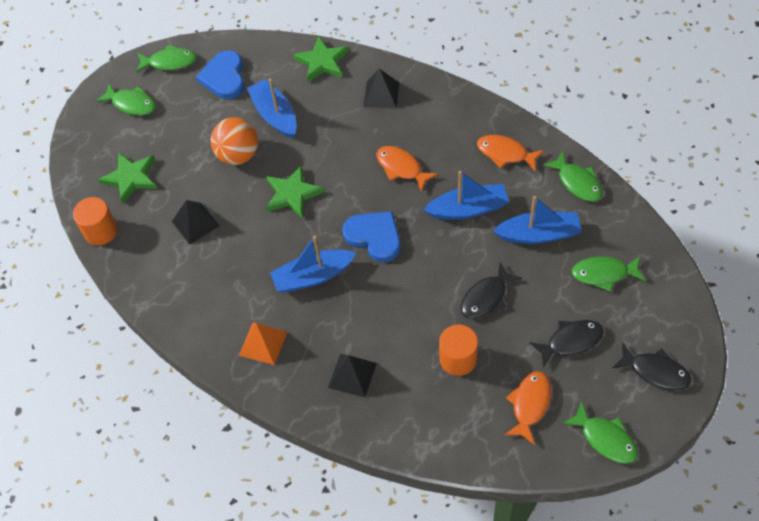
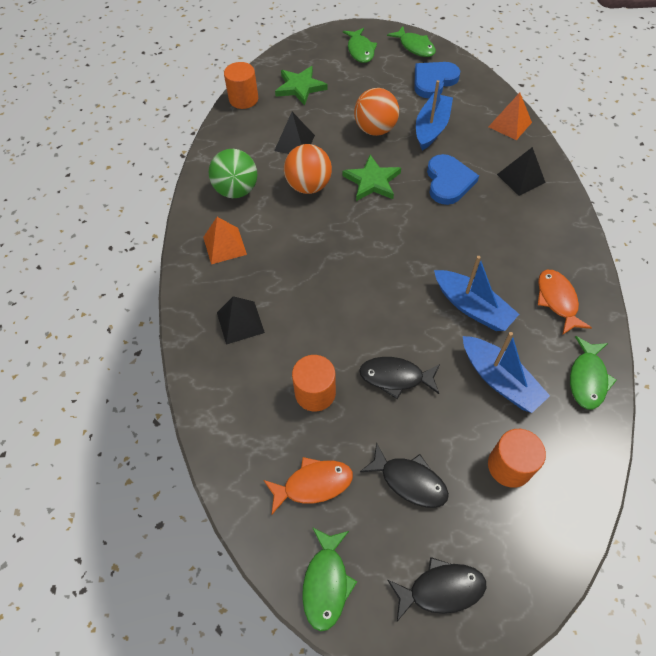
camera: 50 degrees right, 0 degrees up
(209, 300) = (236, 190): none -> green ball
(255, 242) = (308, 186): none -> orange ball
(313, 276) = (309, 240): blue boat -> none
(322, 62) = (510, 124): green star -> orange pyramid
(374, 237) = (382, 257): blue heart -> blue heart (448, 182)
(401, 168) = (465, 235): orange fish -> none
(603, 274) = (509, 466): green fish -> orange cylinder
(655, 371) = (441, 589): black fish -> black fish turned 90 degrees counterclockwise

